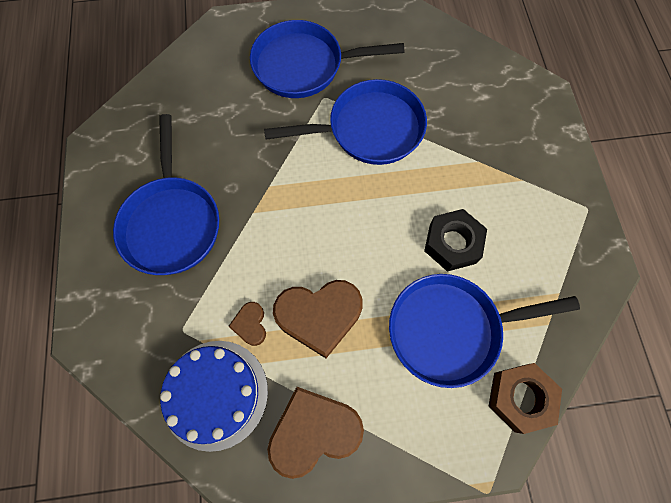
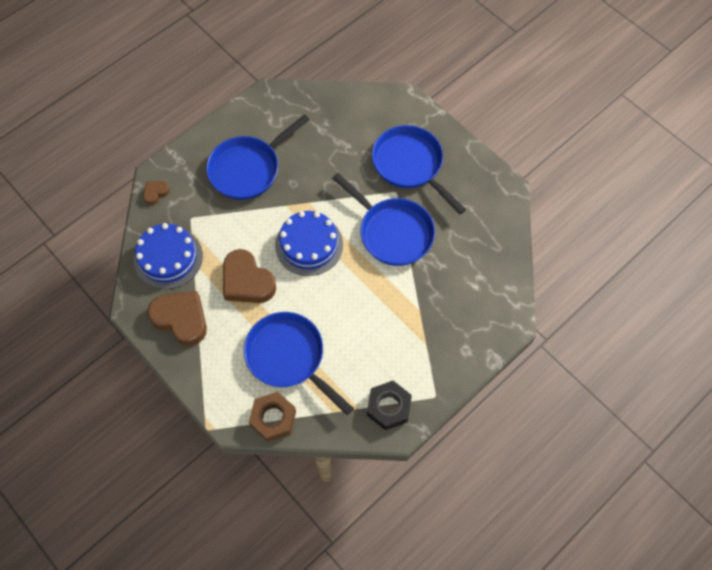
camera: 55 degrees right, 5 degrees down
(250, 324) = (217, 249): brown heart -> brown heart (155, 193)
(322, 219) = (309, 245): none -> blue cake
(452, 243) = (347, 327): black nut -> black nut (388, 407)

